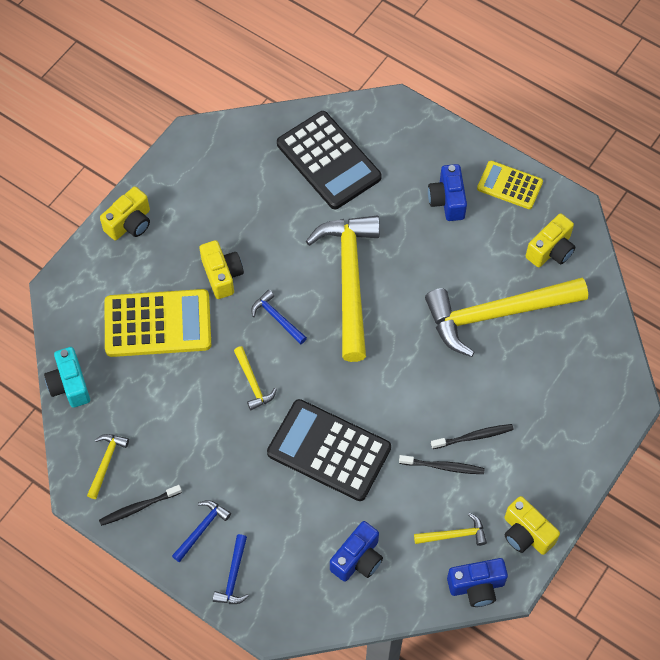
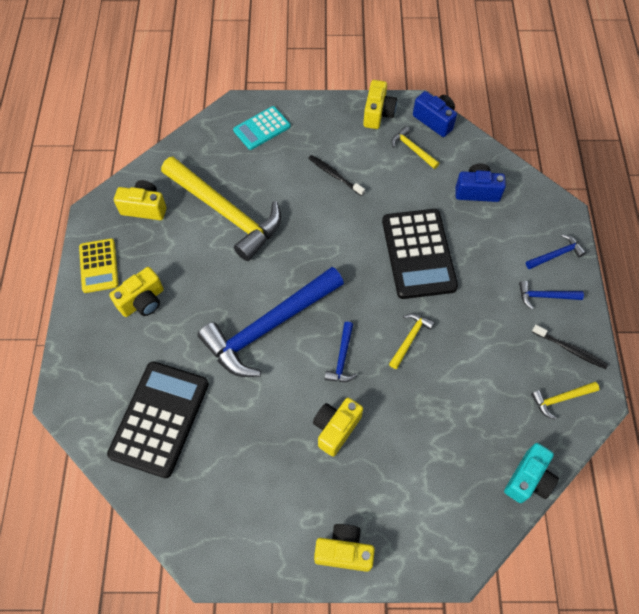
camera: 125 degrees left, 0 degrees up
(158, 323) = (419, 448): yellow calculator -> none
(349, 280) = (269, 327): yellow hammer -> blue hammer
(443, 467) = (371, 180): black toothbrush -> none
(447, 200) = (143, 301): blue camera -> yellow camera
(582, 406) = (262, 128): none -> turquoise calculator

